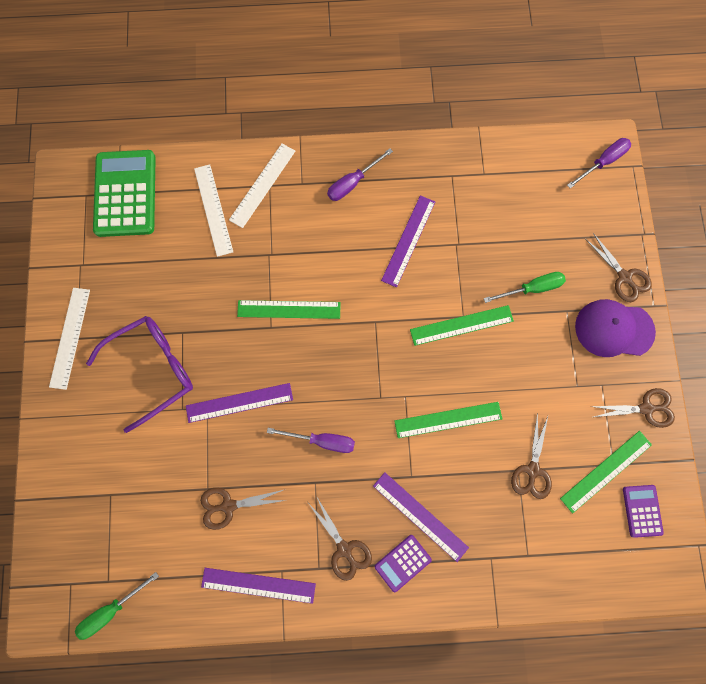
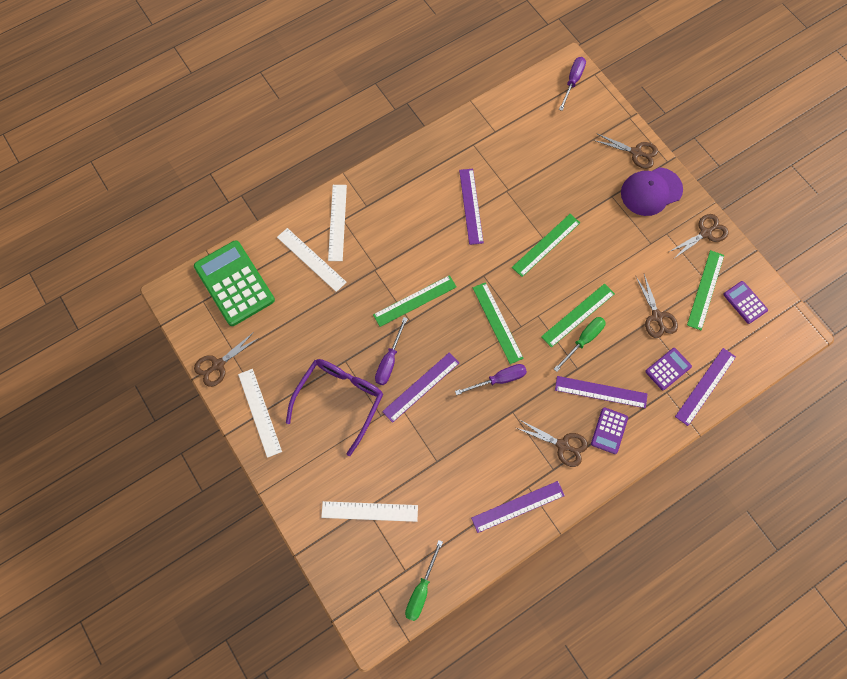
camera: 30 degrees left, 5 degrees down
(111, 500) = (369, 511): none -> white ruler
(228, 506) = (460, 464): brown scissors -> brown scissors (218, 365)
(352, 183) = (404, 186): purple screwdriver -> purple screwdriver (389, 361)
(358, 379) = (497, 322): none -> green ruler
(508, 534) = (668, 369): none -> purple calculator
(532, 288) = (578, 193): green screwdriver -> green screwdriver (583, 340)
(538, 577) = (705, 386): none -> purple ruler

